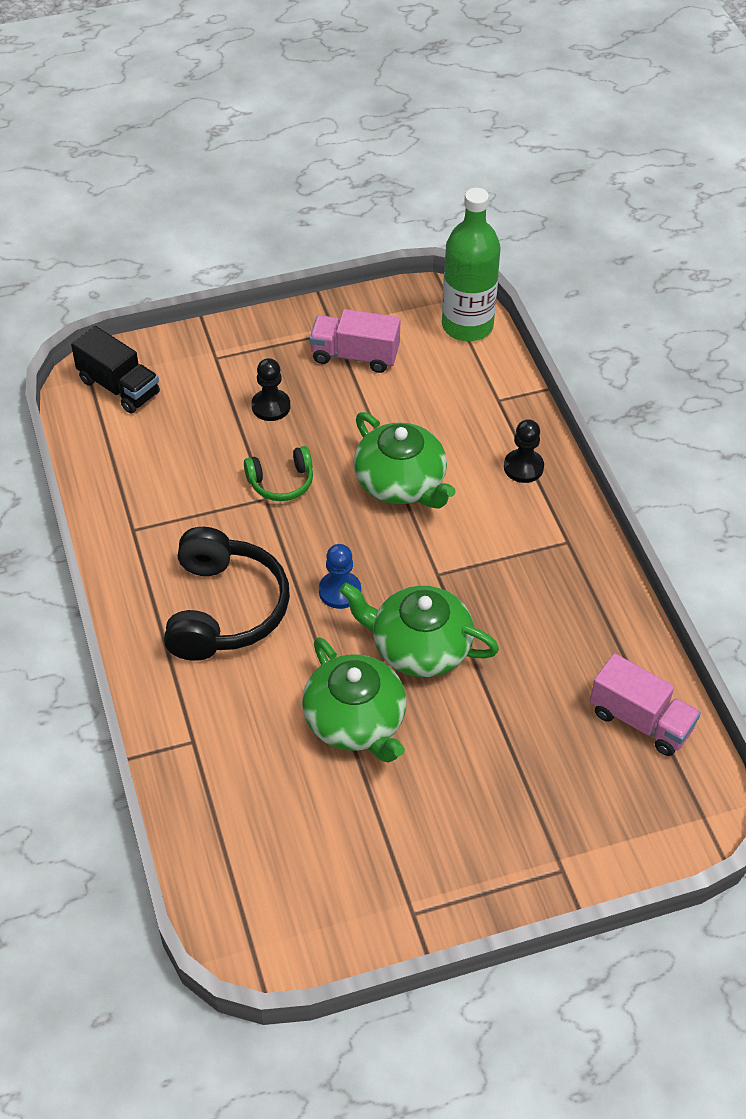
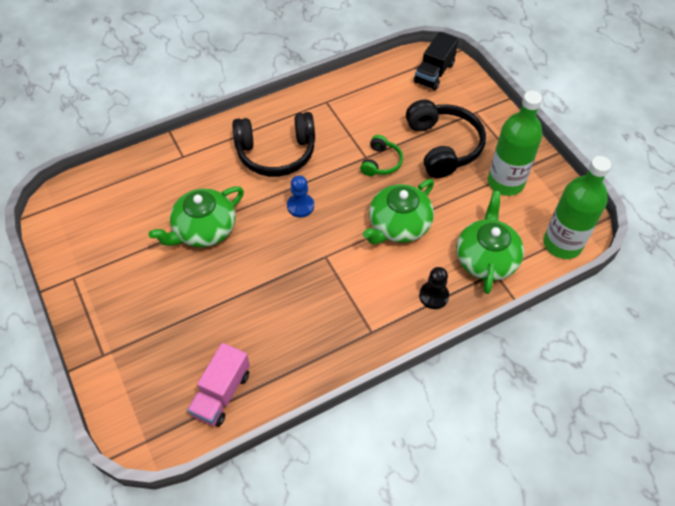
camera: 80 degrees right, 5 degrees up
(271, 406) = (443, 146): black pawn -> black headphones
(281, 482) = (381, 162): green headphones -> green headphones turned 135 degrees counterclockwise
(355, 355) = (505, 182): pink truck -> green bottle
(419, 647) = (264, 254): green teapot -> green teapot (486, 258)

